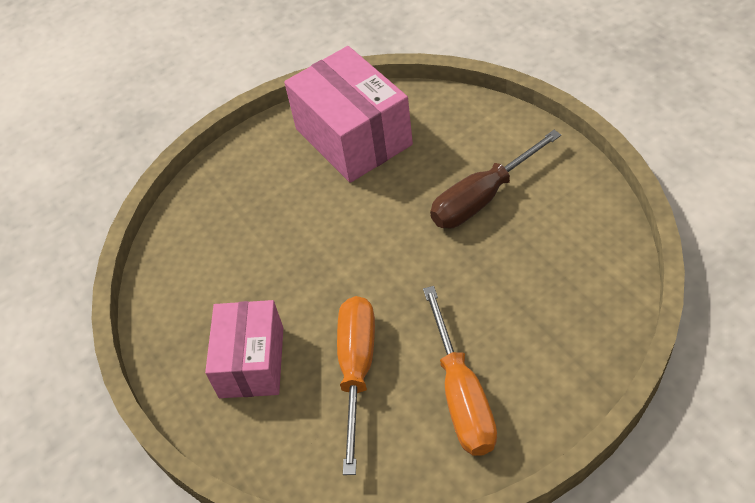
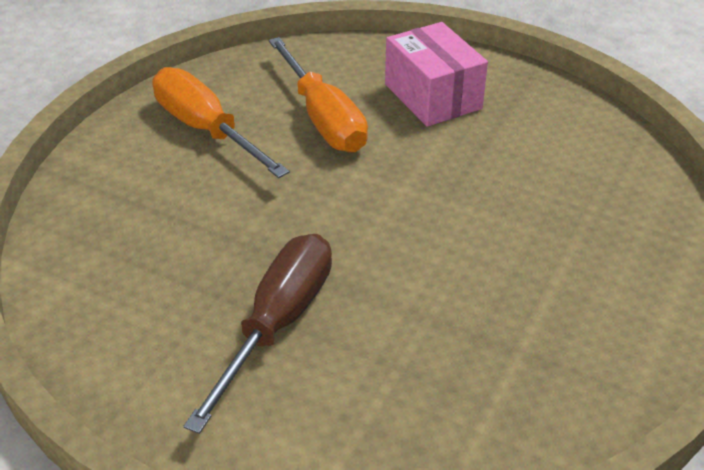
camera: 145 degrees right, 10 degrees down
(353, 137) = (536, 355): pink box -> none

